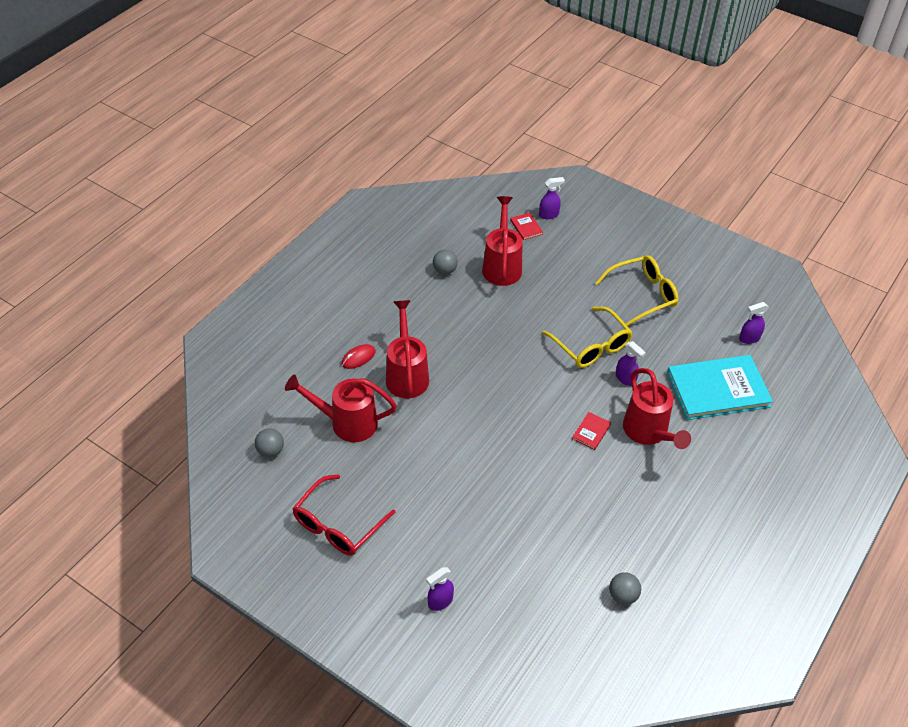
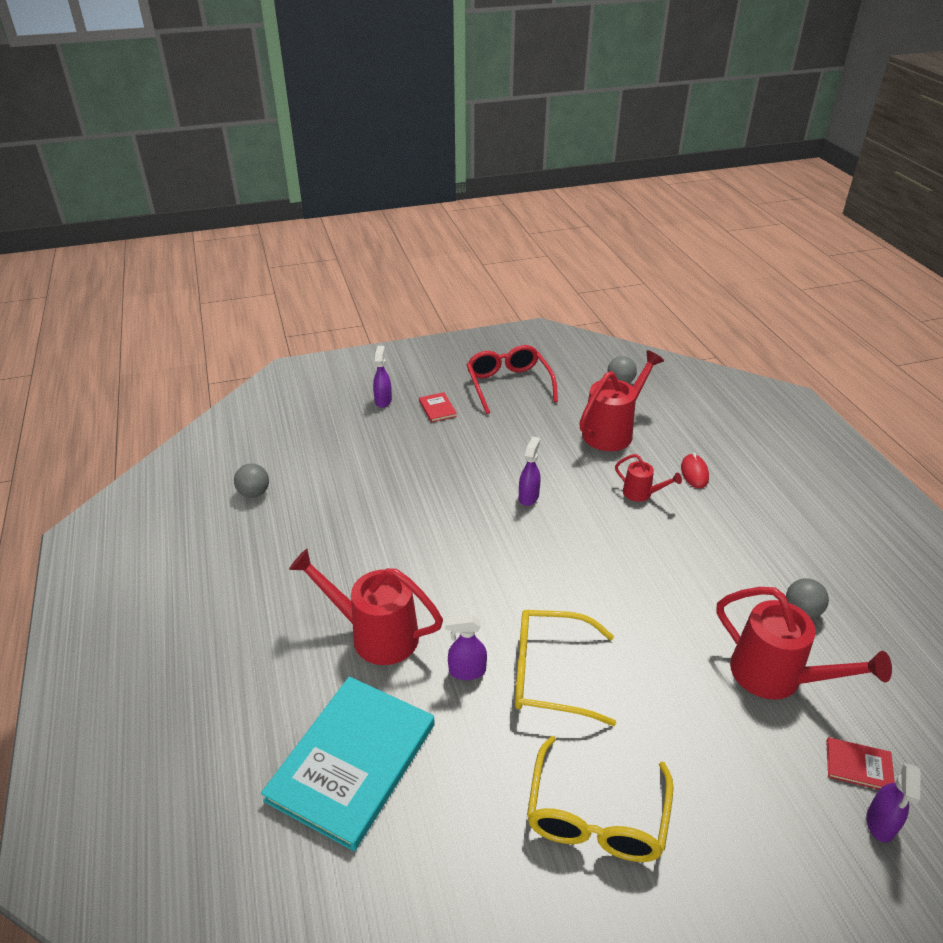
camera: 130 degrees right, 10 degrees down
(406, 374) = (641, 494): red watering can -> red watering can, size x0.52
(591, 431) = (429, 586): red book -> red book (437, 408)
(749, 338) = (387, 898): purple spray bottle -> purple spray bottle (528, 497)

